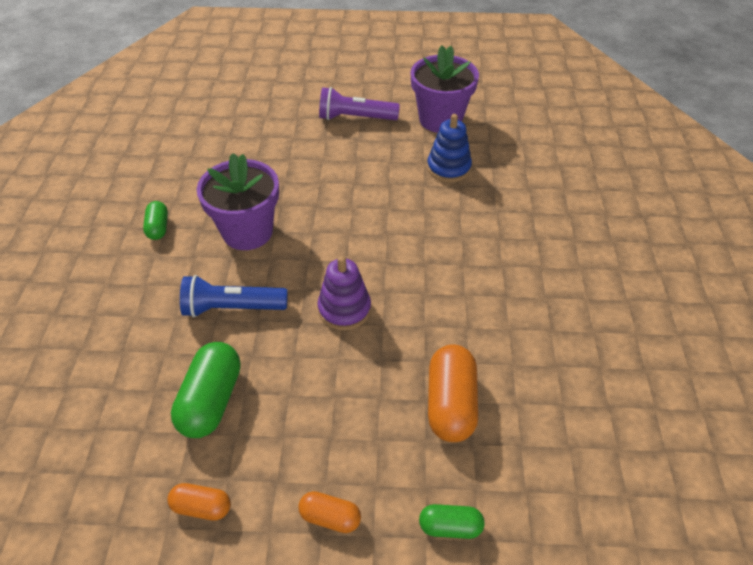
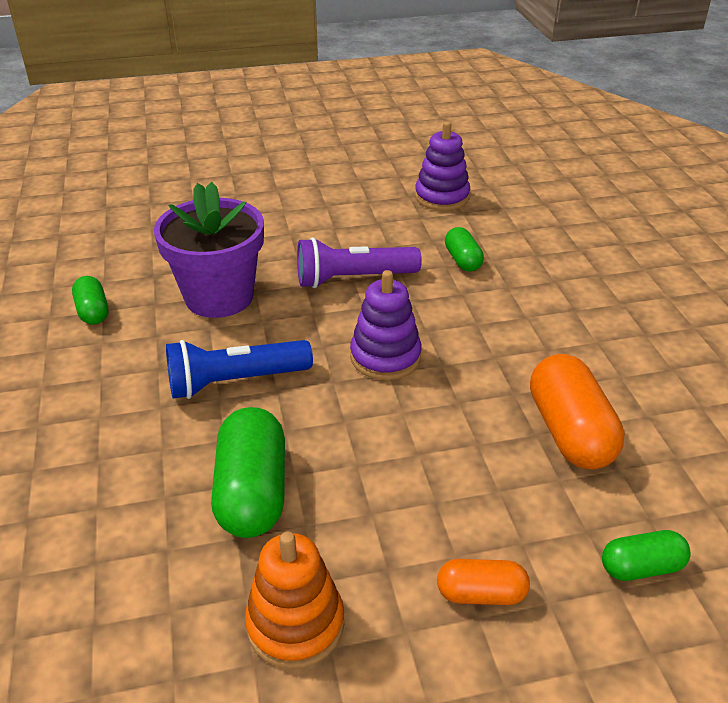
camera: 15 degrees left, 10 degrees down
(202, 507) = (295, 624): orange capsule -> orange stacking toy
(355, 118) = (305, 165): purple flashlight -> purple flashlight (353, 279)
(439, 232) = (463, 260): none -> green capsule
(440, 119) = (408, 153): purple flower pot -> none
(448, 168) = (442, 197): blue stacking toy -> purple stacking toy

